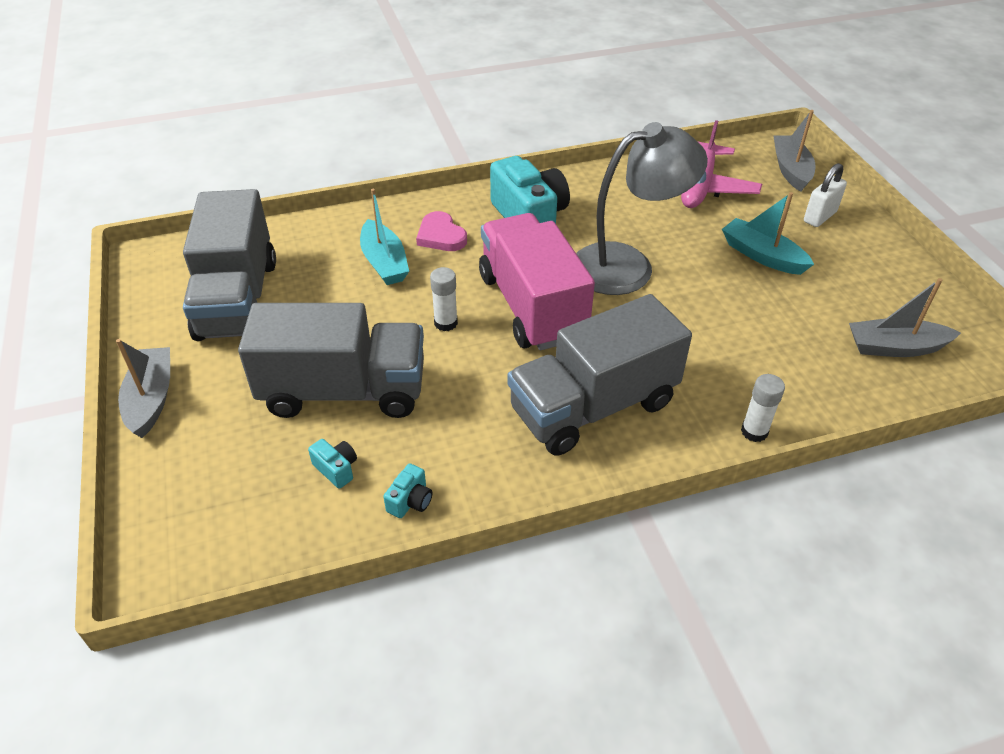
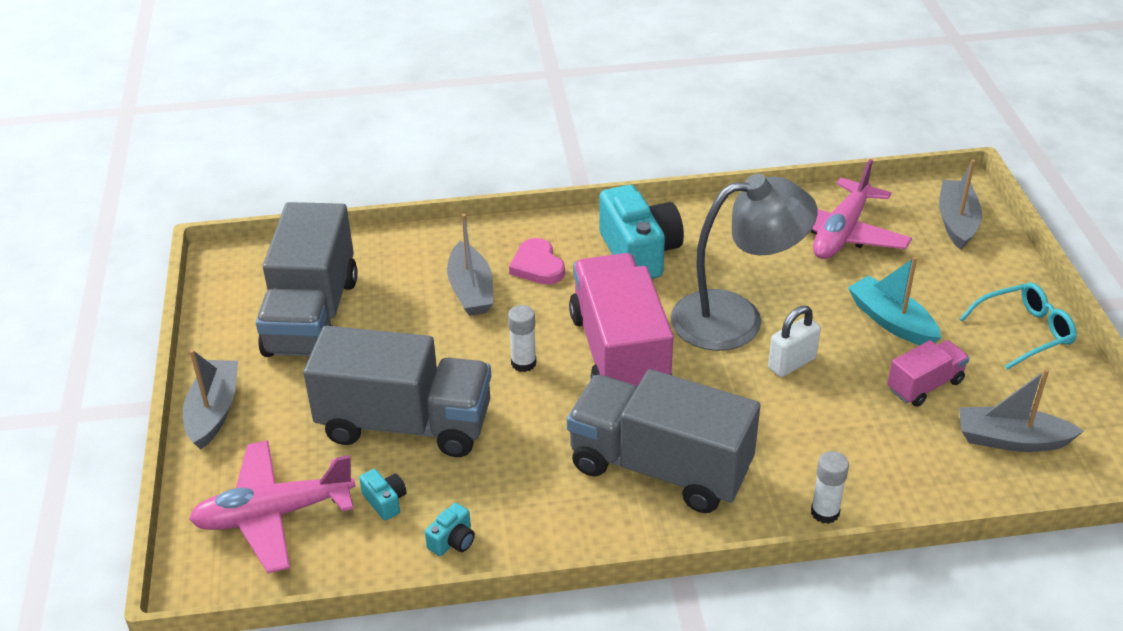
camera: 10 degrees right, 5 degrees down
(225, 496) = (273, 515): none -> pink plane
(384, 262) = (471, 290): turquoise boat -> grey boat
(593, 407) = (660, 468): grey truck -> grey truck turned 45 degrees clockwise
(807, 307) = (925, 385): none -> pink truck
(819, 217) = (973, 282): white padlock -> white padlock (792, 363)
(875, 254) = (1024, 332): none -> turquoise glasses

